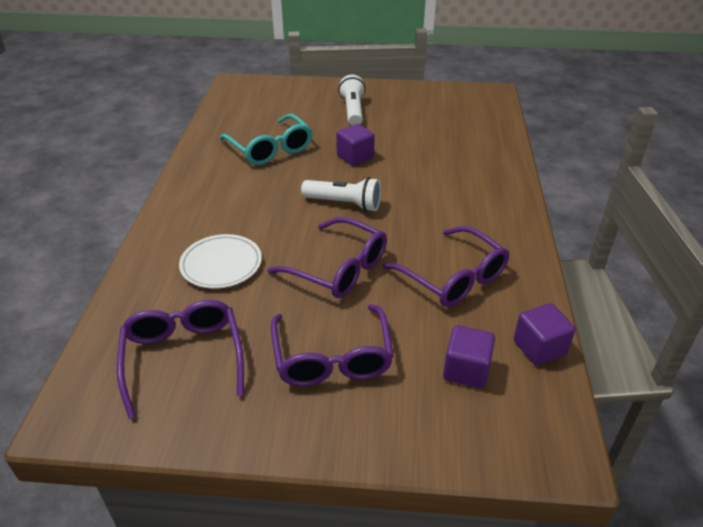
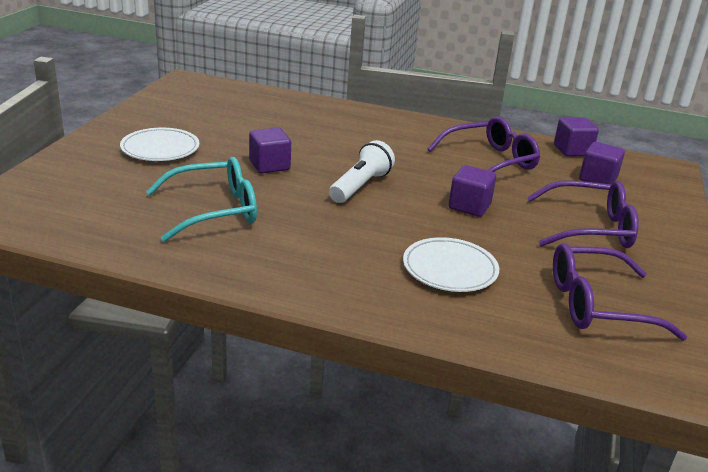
camera: 80 degrees left, 10 degrees down
(338, 269) = (469, 206): purple glasses -> purple cube
(353, 111) = (160, 149): white flashlight -> white plate

